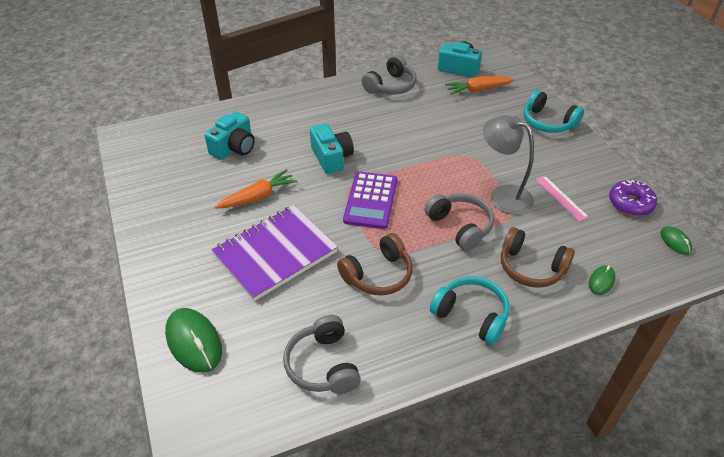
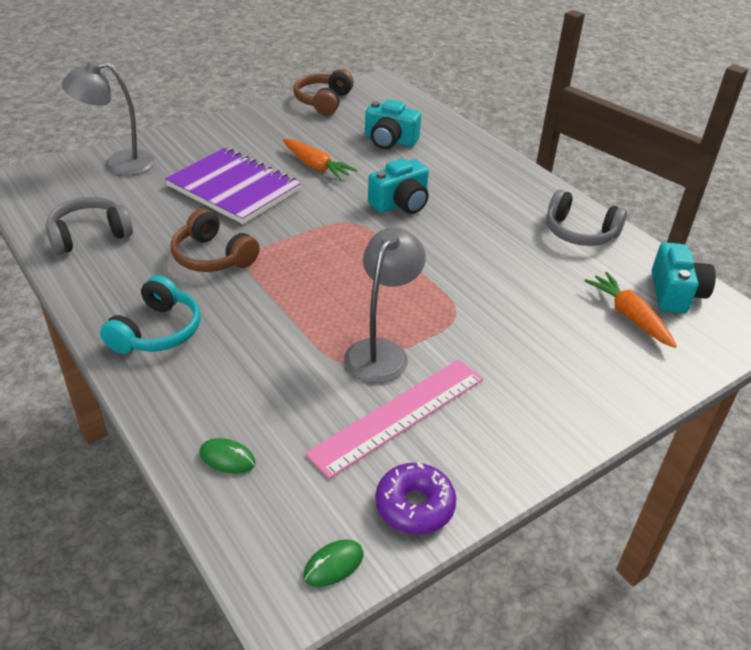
camera: 75 degrees right, 5 degrees down
(194, 342) = (118, 164): green mouse -> grey lamp
(371, 200) = (334, 239): purple calculator -> none
(460, 226) = (307, 314): grey headphones -> none
(531, 267) = (243, 382): brown headphones -> brown headphones (323, 101)
(547, 122) = (589, 400): turquoise headphones -> none
(561, 198) = (398, 415): pink ruler -> pink ruler, size x1.88

